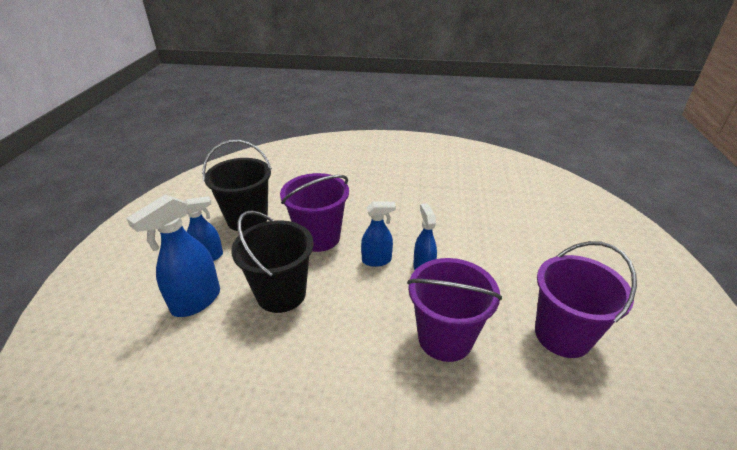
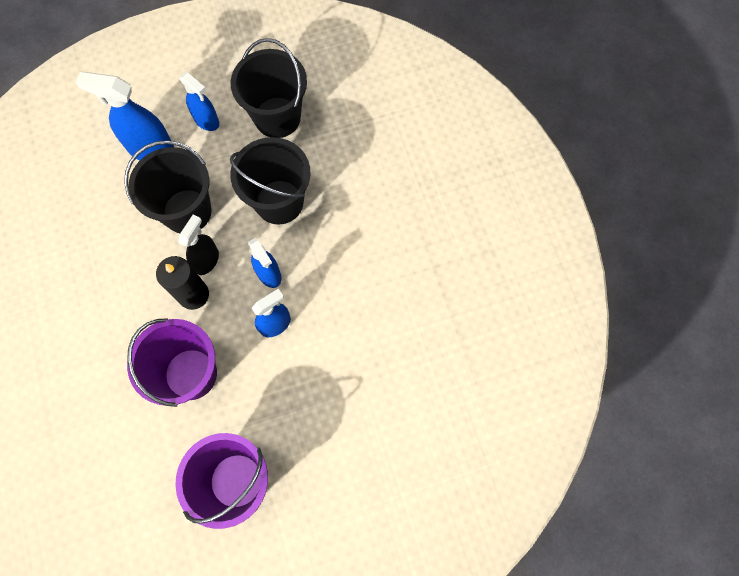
camera: 65 degrees right, 35 degrees up
(319, 237) = (279, 202): purple bucket -> black bucket
(338, 294) = (207, 260): none -> black spray bottle
(366, 313) = (193, 295): none -> black candle

